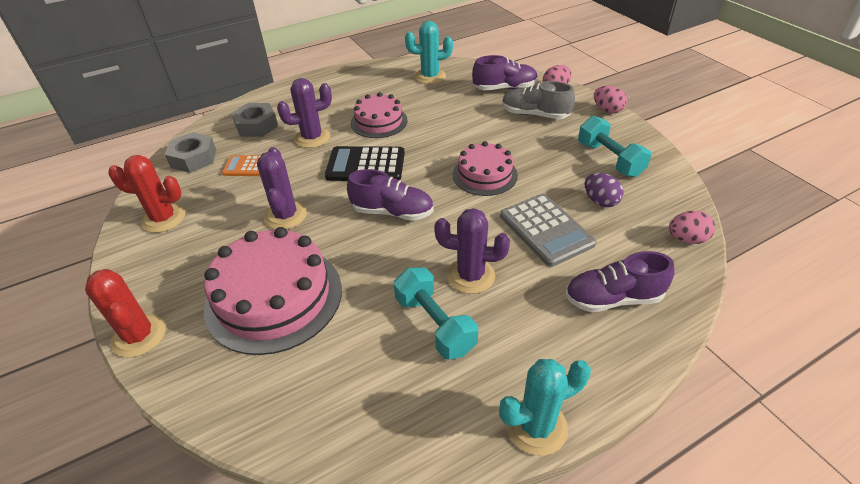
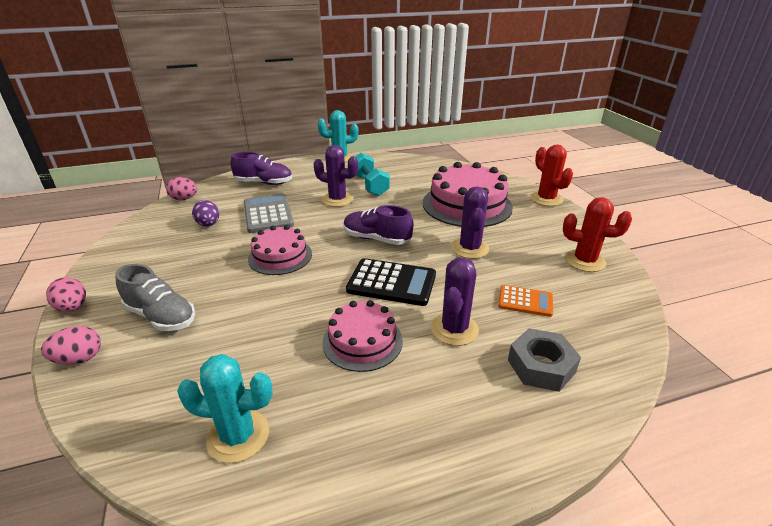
camera: 170 degrees left, 10 degrees down
(194, 158) = (602, 323): grey nut -> none
(312, 138) = (454, 329): purple cactus -> purple cactus turned 60 degrees counterclockwise
(504, 88) = (147, 374): purple shoe -> none
(609, 159) = (156, 253): turquoise dumbbell -> none

